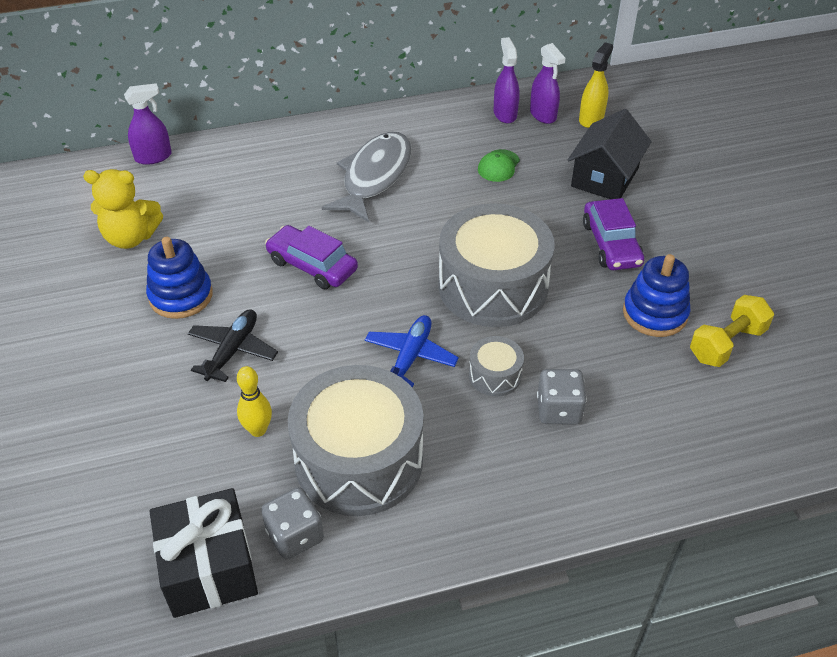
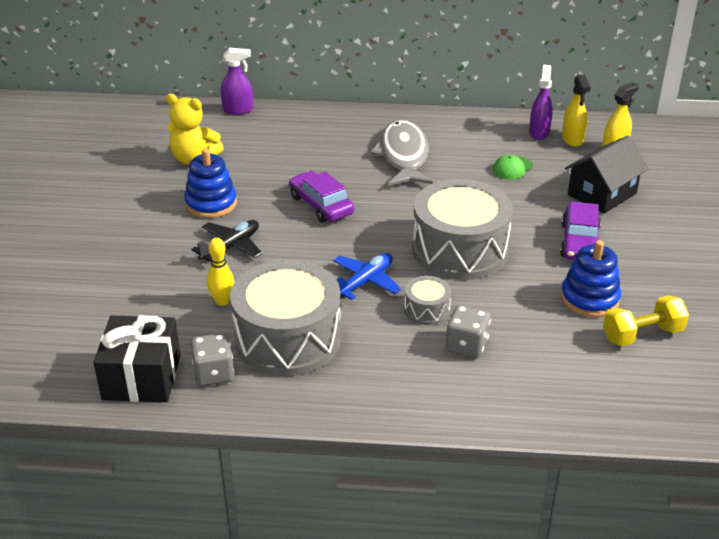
camera: 20 degrees right, 10 degrees down
(374, 177) = (403, 156): grey fish -> grey fish turned 45 degrees counterclockwise
(543, 115) = (572, 139): purple spray bottle -> yellow spray bottle

